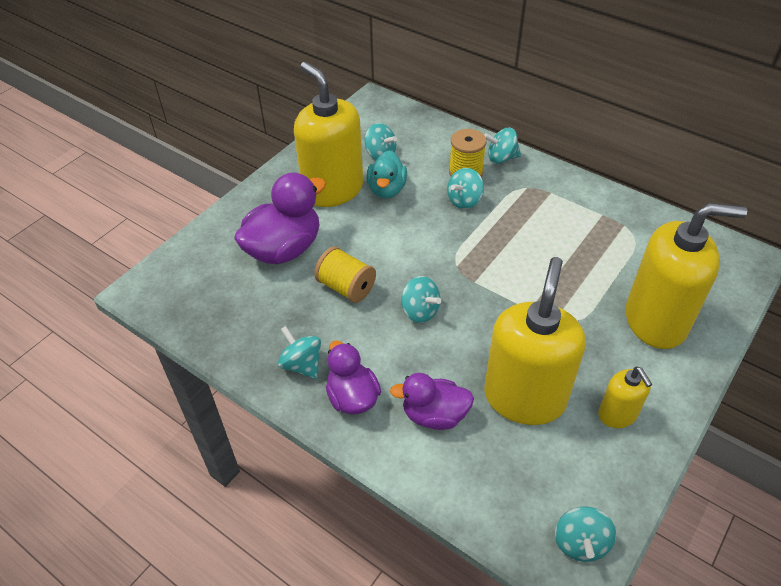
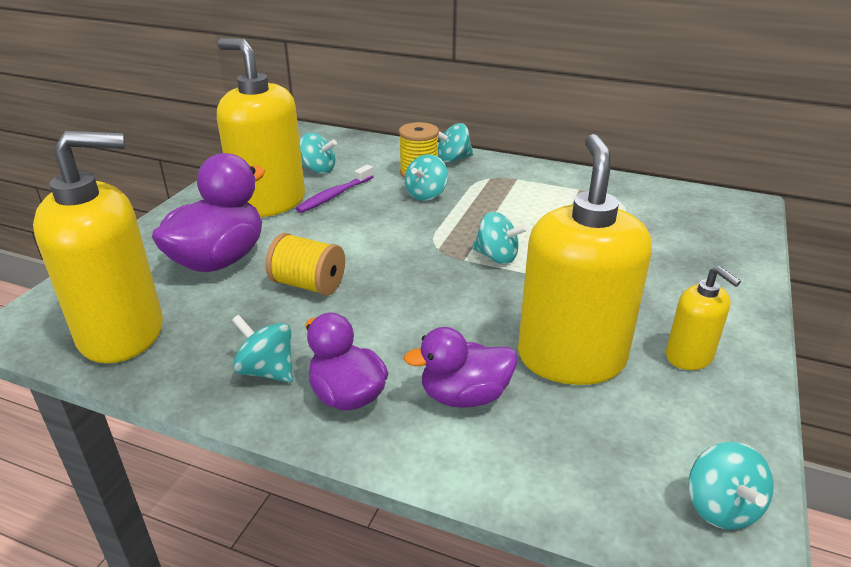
camera: 15 degrees left, 15 degrees down
(386, 189) = (334, 195): turquoise duck -> purple toothbrush
(420, 311) = (408, 294): turquoise spinning top -> turquoise spinning top (496, 257)
(656, 321) = (682, 265): yellow soap dispenser -> yellow soap dispenser (122, 333)

